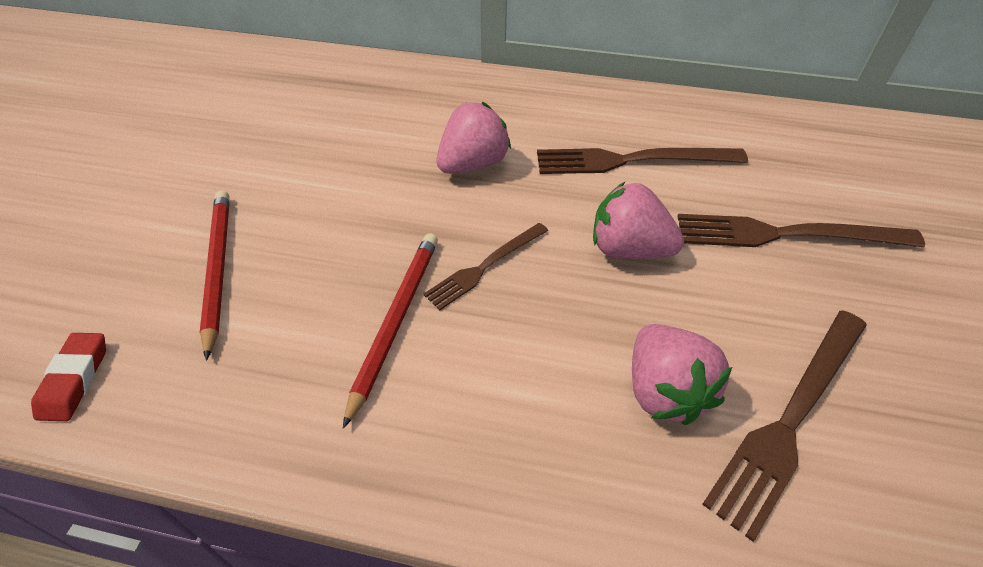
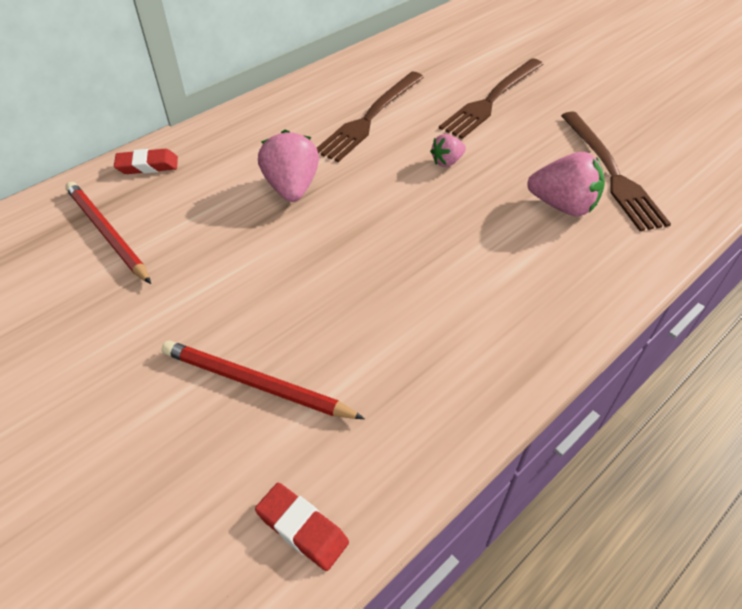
camera: 55 degrees left, 0 degrees up
(395, 321) = (412, 296): red pencil -> red pencil (107, 233)
(420, 78) = (147, 166): none -> red eraser
(485, 267) = (402, 230): brown fork -> none
(628, 249) = (447, 162): pink strawberry -> pink strawberry, size x0.56

